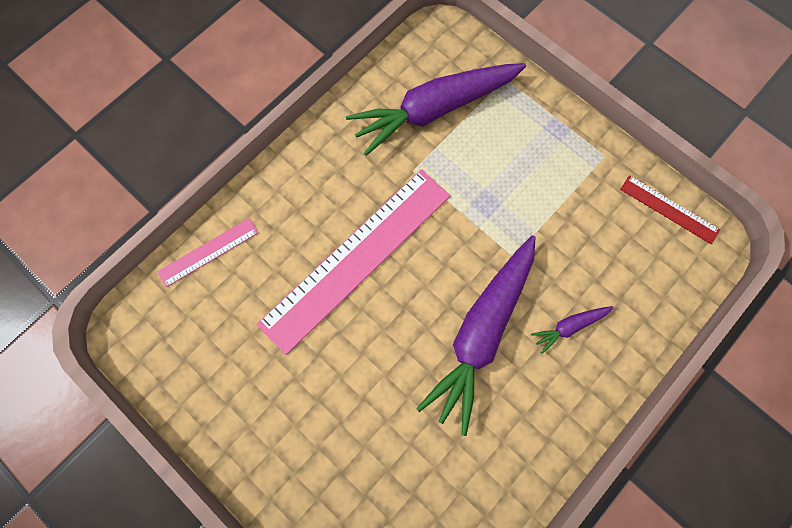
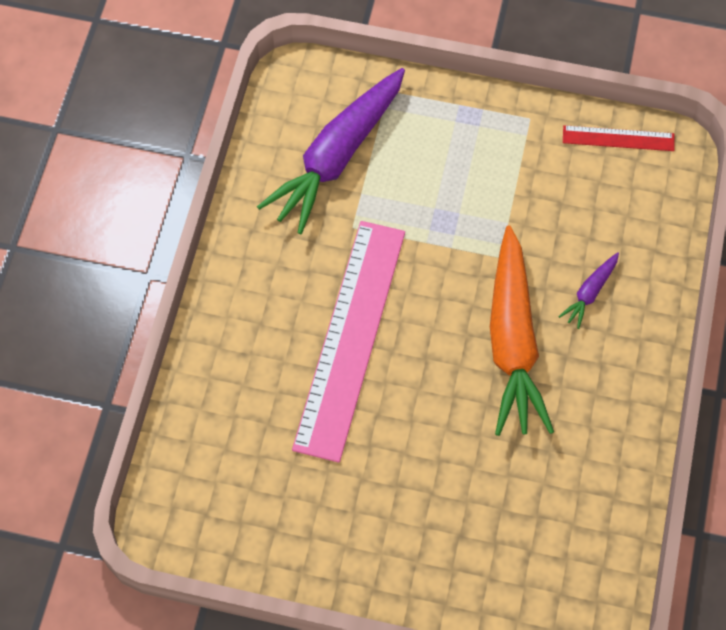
camera: 30 degrees left, 10 degrees down
(208, 252) = (197, 411): pink ruler -> none
(481, 333) = (513, 342): purple carrot -> orange carrot

